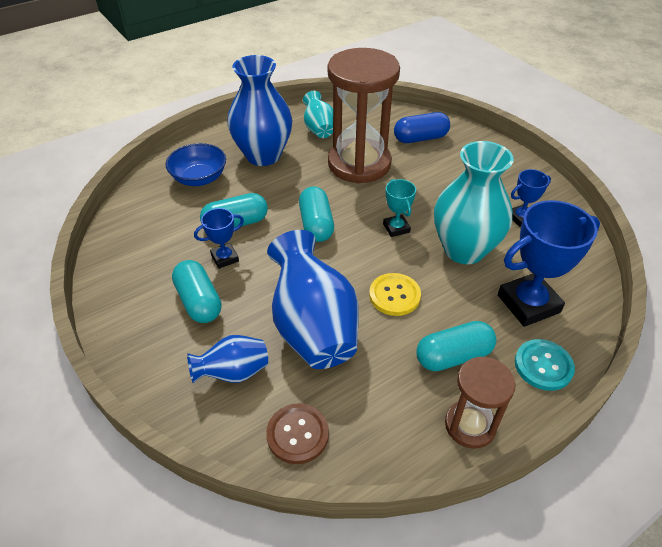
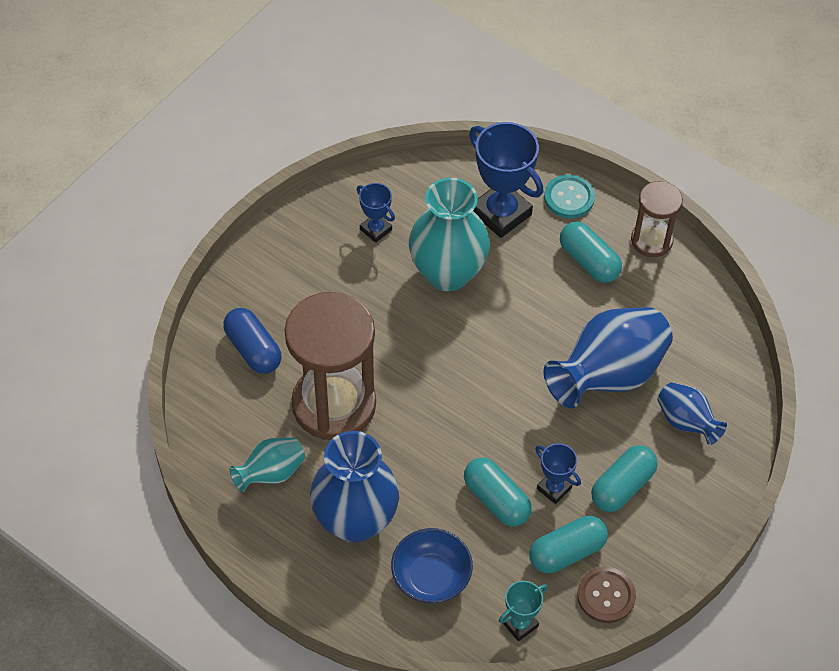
camera: 110 degrees left, 10 degrees up
(297, 434) = (718, 354): brown button -> brown button (606, 596)
(316, 224) = (464, 417): turquoise capsule -> turquoise capsule (567, 552)
(394, 295) = (538, 319): yellow button -> none
(396, 228) = (439, 339): turquoise trophy -> turquoise trophy (520, 624)

